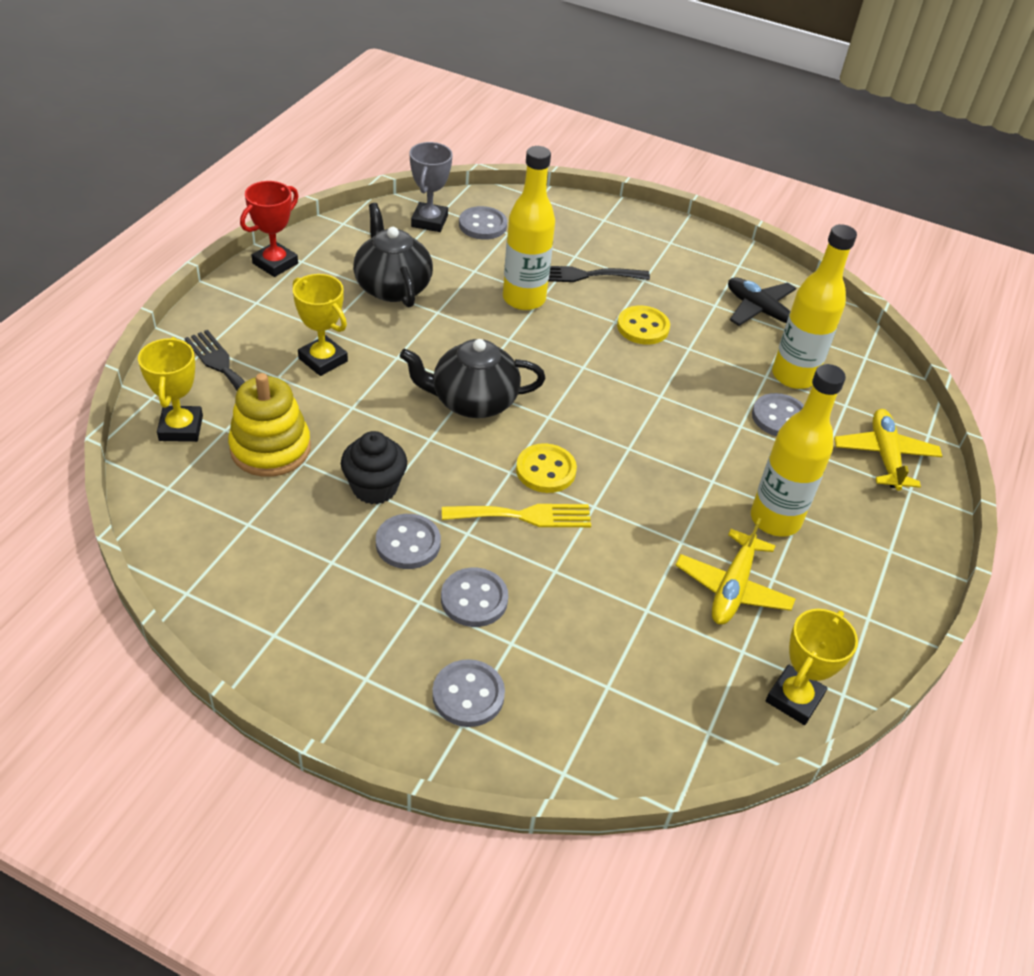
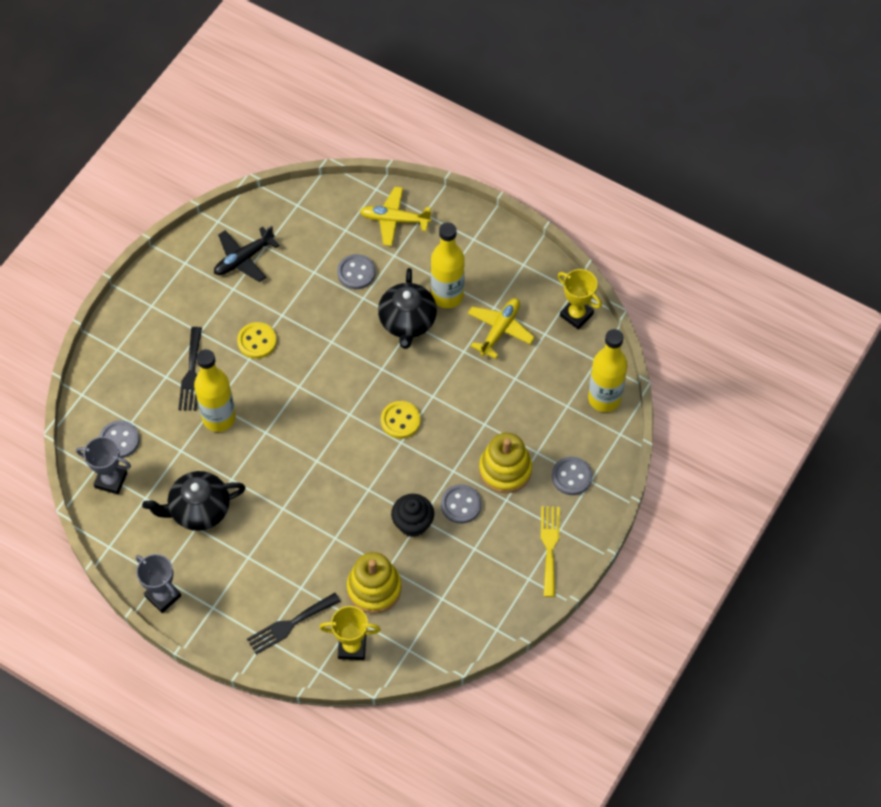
camera: 80 degrees left, 15 degrees up
(275, 263) = (163, 596): red trophy -> grey trophy
(323, 360) = (283, 557): yellow trophy -> none
(472, 401) = (332, 460): black teapot -> black teapot (407, 322)
(474, 599) = (505, 470): grey button -> yellow stacking toy
(524, 516) = (440, 437): yellow fork -> yellow fork (549, 546)
(732, 588) = (500, 330): yellow plane -> yellow plane turned 90 degrees counterclockwise
(793, 376) = (315, 255): yellow bottle -> yellow bottle (604, 398)

